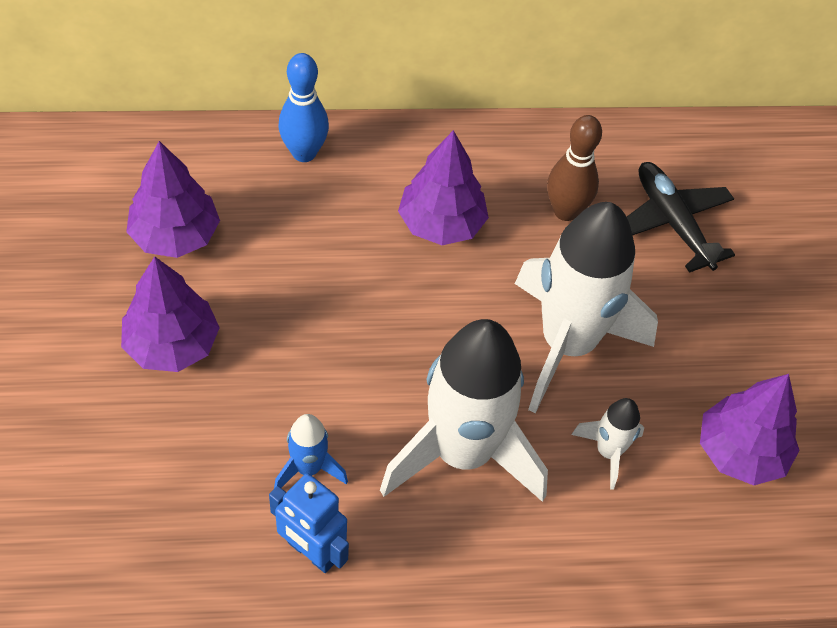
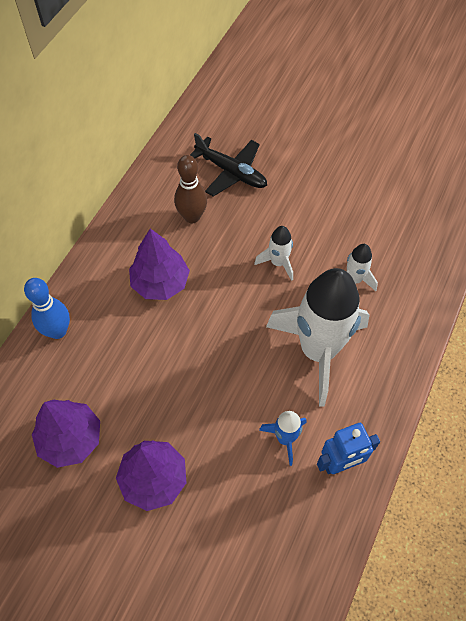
camera: 55 degrees left, 5 degrees up
(567, 344) = (278, 263): white rocket -> white rocket, size x0.44
(672, 222) = (231, 172): black plane -> black plane turned 150 degrees counterclockwise
(741, 452) = (384, 221): purple tree -> none

